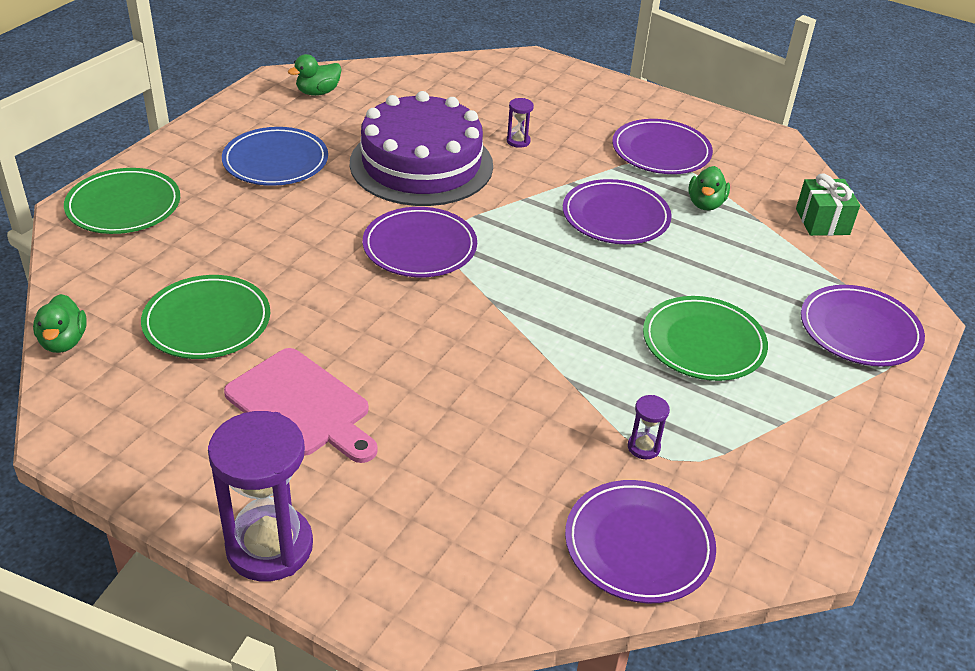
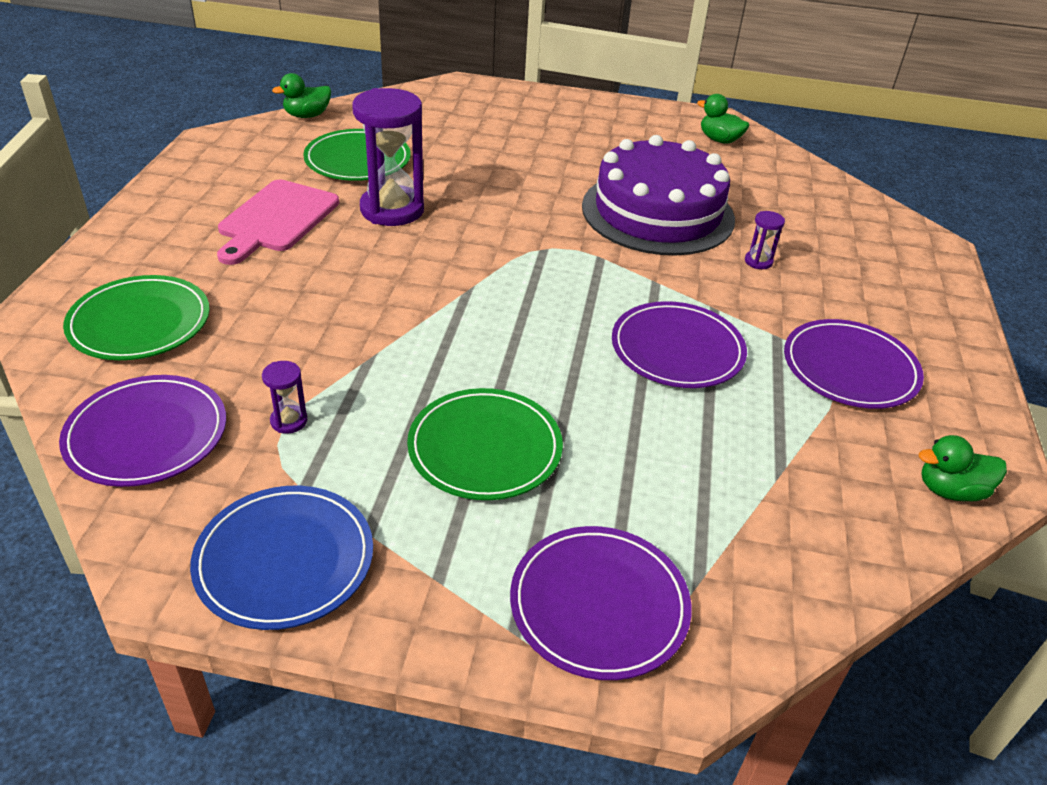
camera: 70 degrees right, 0 degrees up
(124, 206) = (476, 99): green plate -> green plate (140, 323)
(269, 547) = (116, 237): purple hourglass -> purple hourglass (392, 210)
(275, 161) = (591, 143): blue plate -> blue plate (284, 560)
(420, 247) = (523, 235): purple plate -> none
(705, 204) = (769, 420): green duck -> green duck (950, 490)
(822, 222) = (832, 545): green gift -> none

